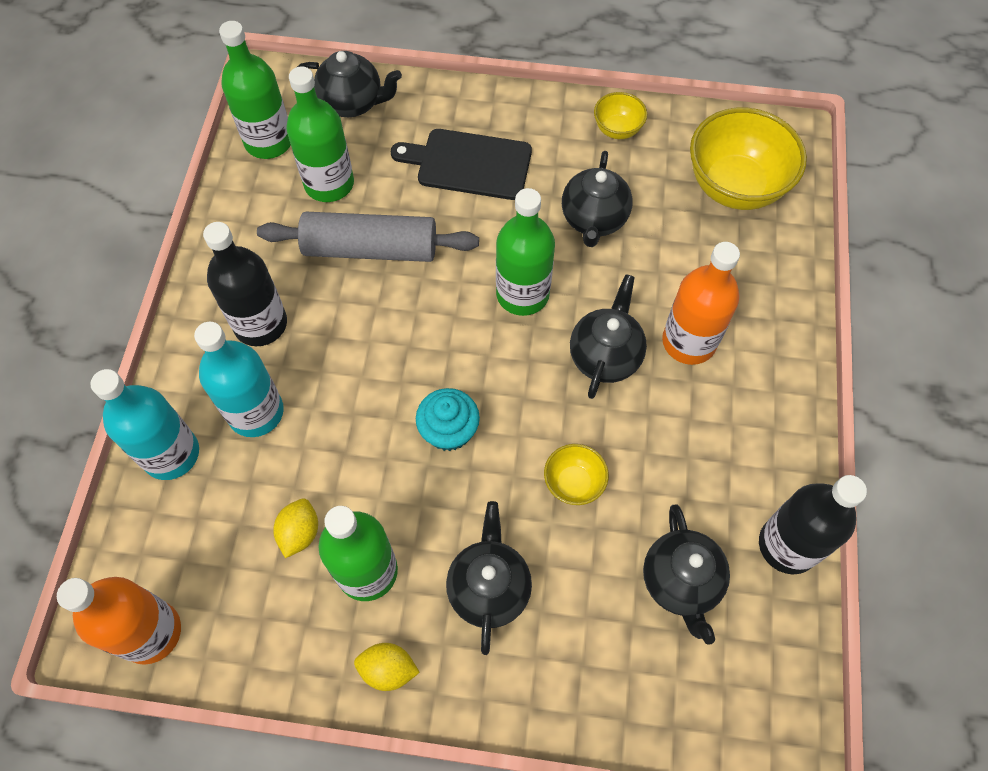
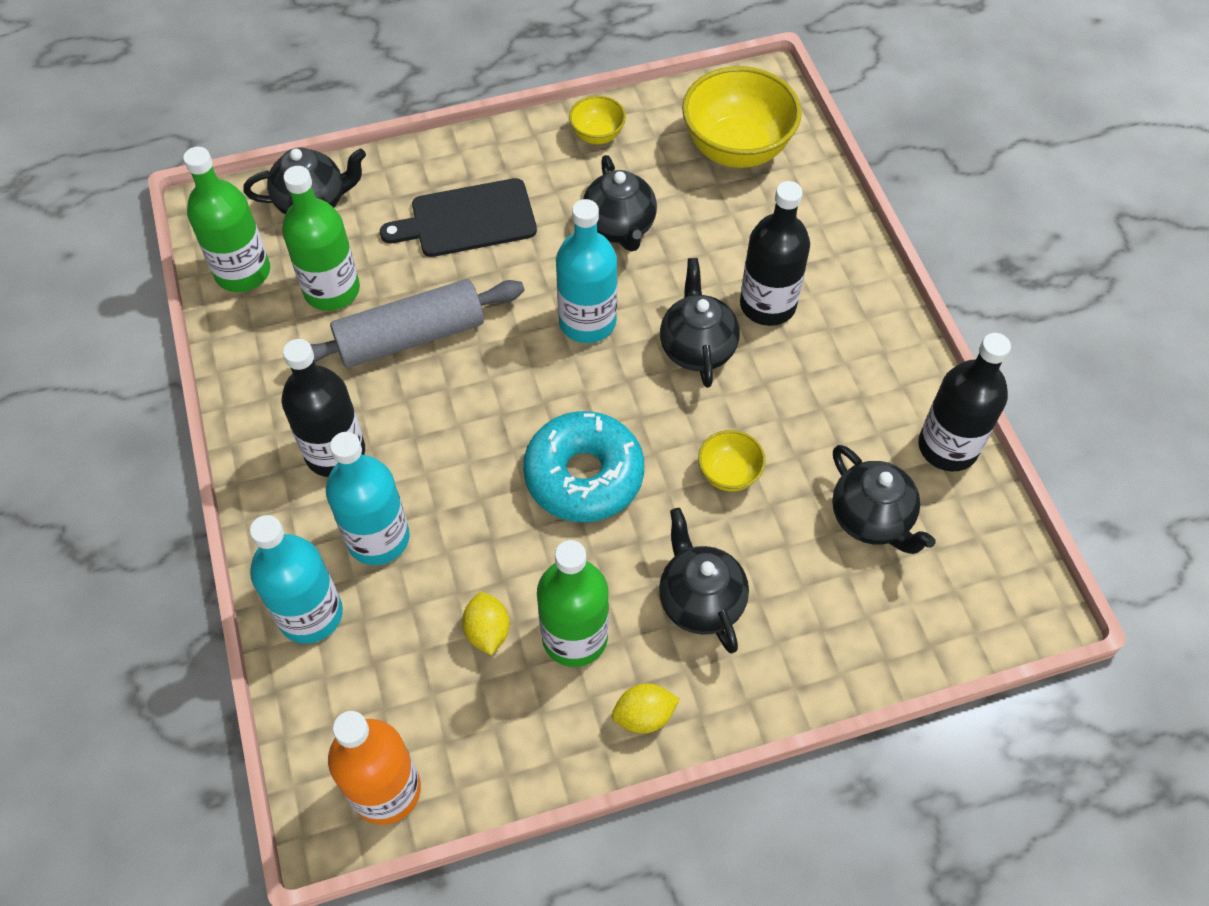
camera: 25 degrees left, 5 degrees down
(449, 430) = (584, 475): turquoise cupcake -> turquoise donut
(522, 294) = (587, 322): green bottle -> turquoise bottle
(689, 342) = (767, 305): orange bottle -> black bottle

